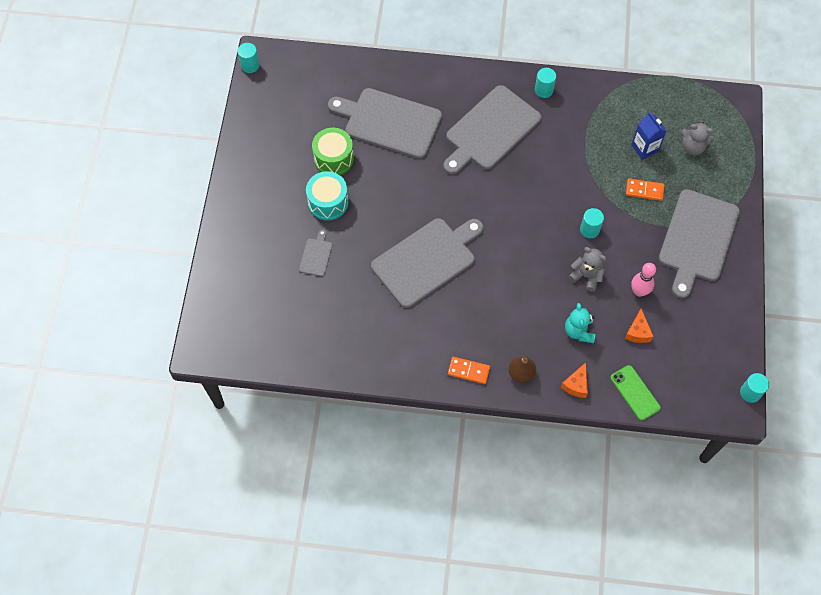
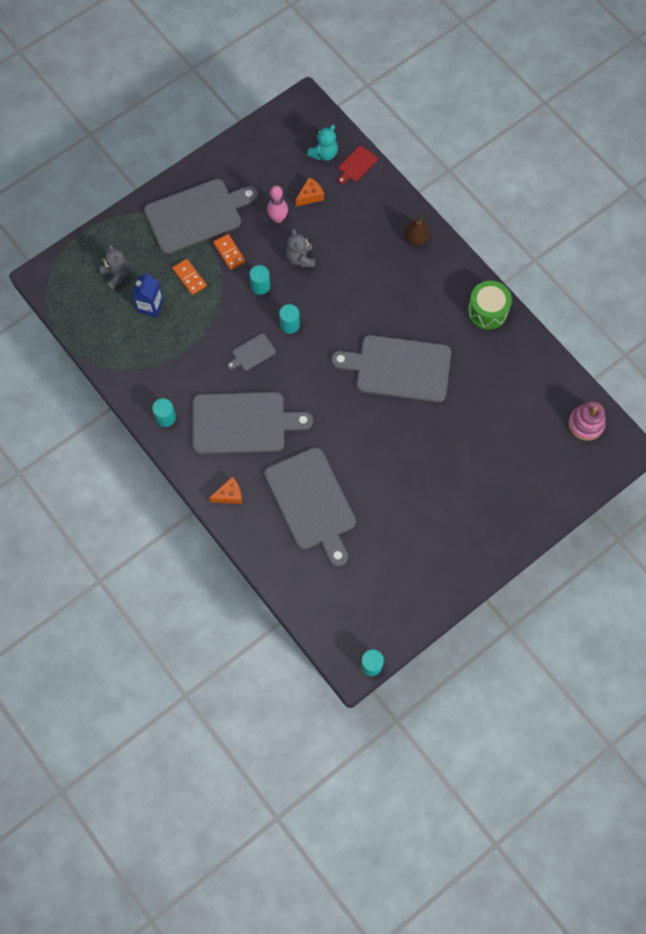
camera: 135 degrees left, 5 degrees up
(248, 342) = (585, 424): none -> pink stacking toy
(316, 255) = (475, 444): grey cutting board -> grey cutting board (252, 353)
(328, 202) = (426, 479): turquoise drum -> none
(333, 158) = (386, 511): green drum -> green drum (487, 311)
(468, 371) = (449, 270): orange domino -> orange domino (229, 253)
(576, 385) = (388, 201): orange cheese -> orange cheese (229, 495)
(578, 331) = (348, 230): turquoise teddy bear -> turquoise teddy bear (324, 154)
(635, 393) = (356, 165): green phone -> red cutting board
(750, 392) = (285, 104): turquoise cylinder -> turquoise cylinder (289, 325)

